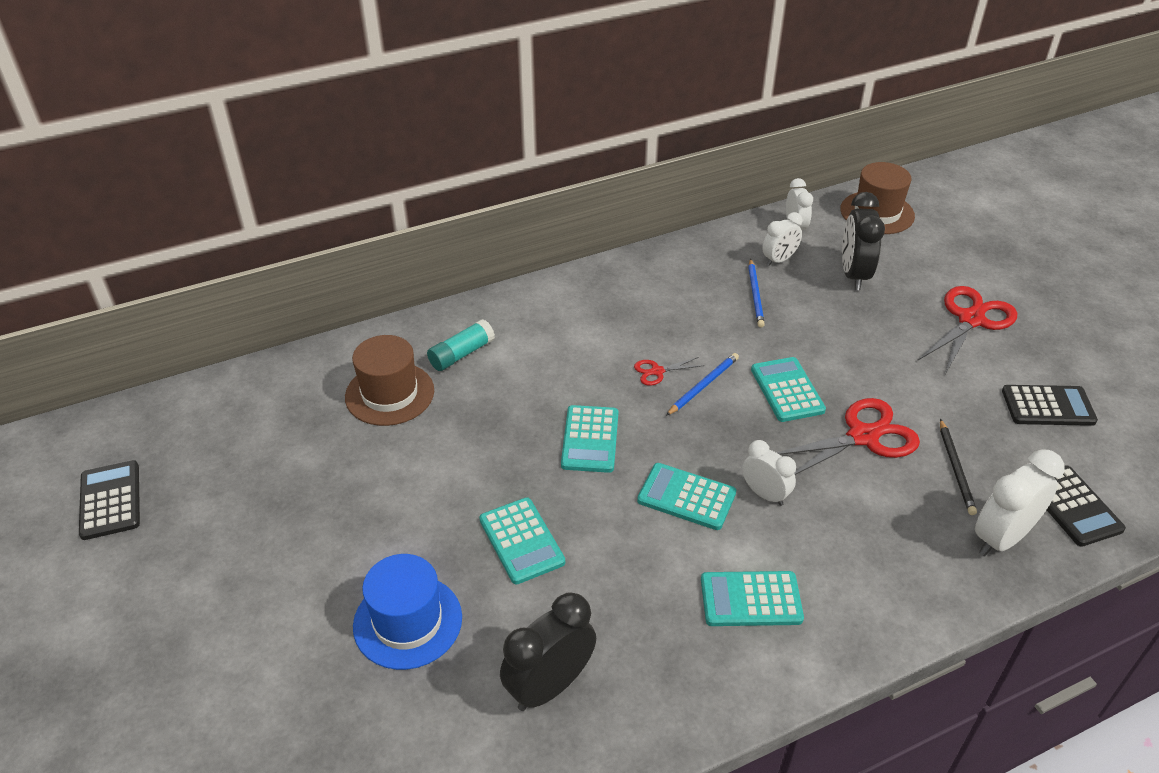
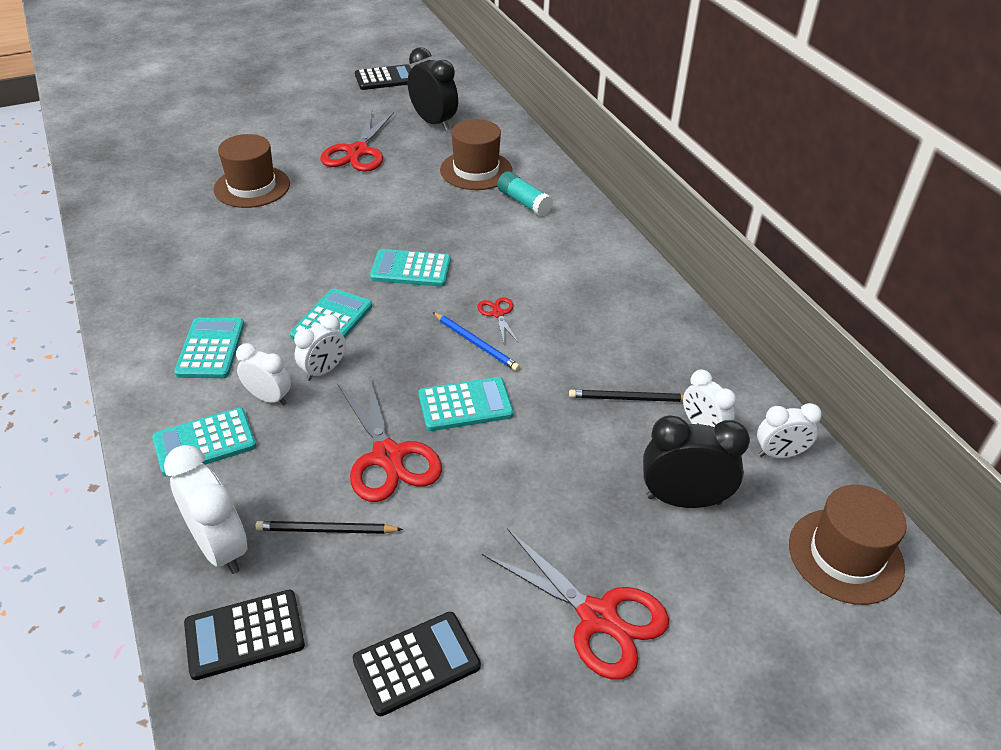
camera: 90 degrees right, 0 degrees up
(327, 511) = (358, 152): none -> red scissors
(407, 621) = (252, 187): blue hat -> brown hat
(521, 541) = (308, 233): turquoise calculator -> turquoise calculator (205, 442)
(549, 686) = (176, 244): black clock -> black clock (433, 122)
(755, 295) = (628, 398): blue pencil -> black pencil
(814, 533) = (268, 398): none -> white clock
(1048, 406) = (416, 663): black calculator -> black calculator turned 120 degrees counterclockwise

